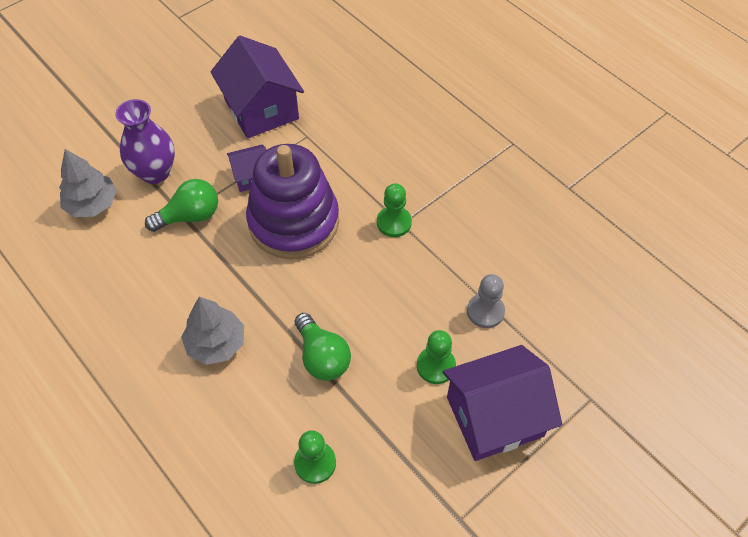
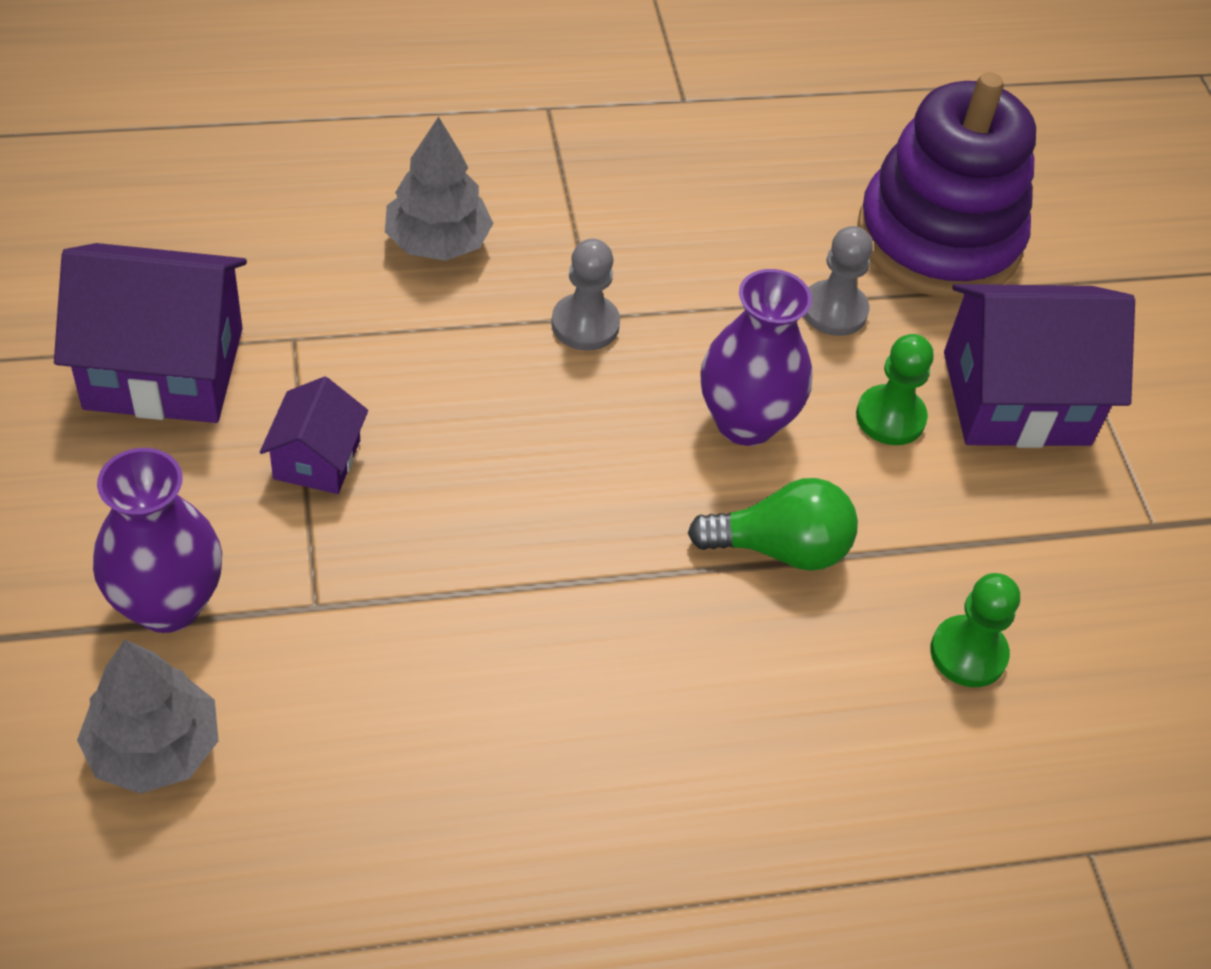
camera: 65 degrees left, 5 degrees down
(190, 216) = (330, 596): green light bulb -> none
(216, 343) = (651, 684): grey tree -> grey tree (438, 242)
(294, 222) = (474, 451): purple stacking toy -> purple stacking toy (938, 239)
(385, 309) = (745, 422): none -> purple vase
(394, 223) = (585, 324): green pawn -> grey pawn
(494, 416) = (1016, 398): purple house -> purple house turned 75 degrees clockwise

